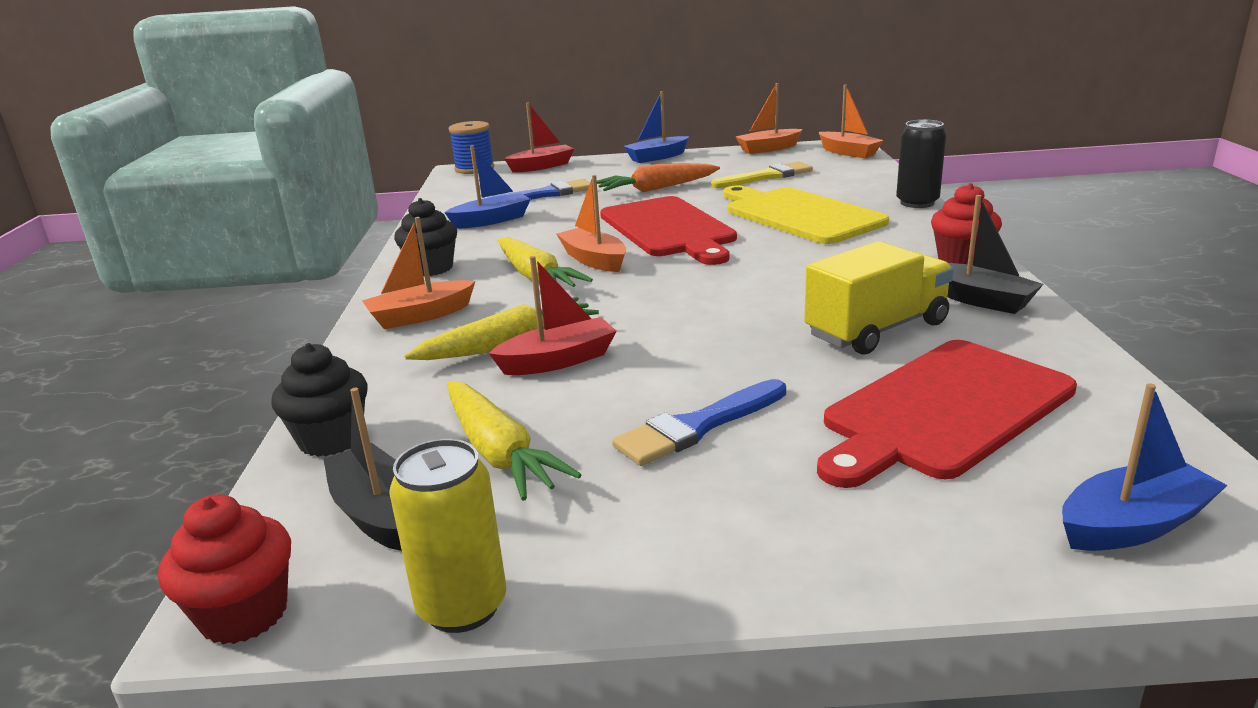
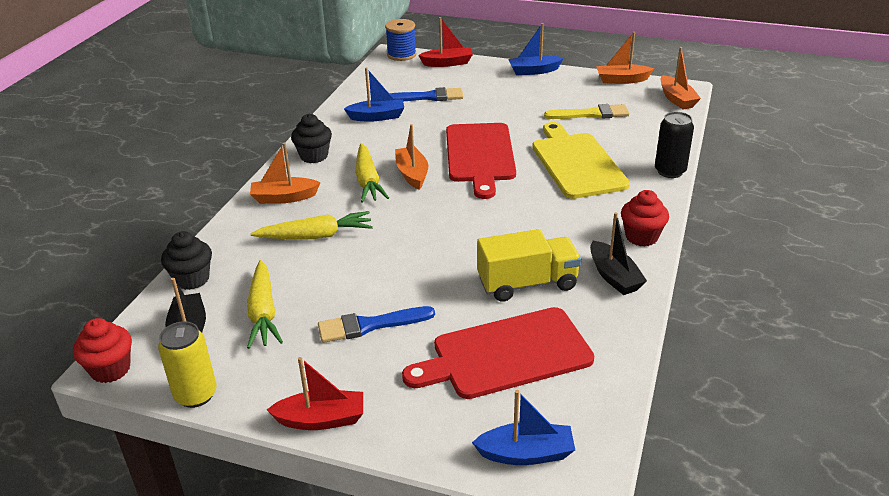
camera: 20 degrees right, 10 degrees up
(558, 361) = (333, 256): red boat -> red boat (321, 419)
(656, 189) = (505, 109): orange carrot -> none

